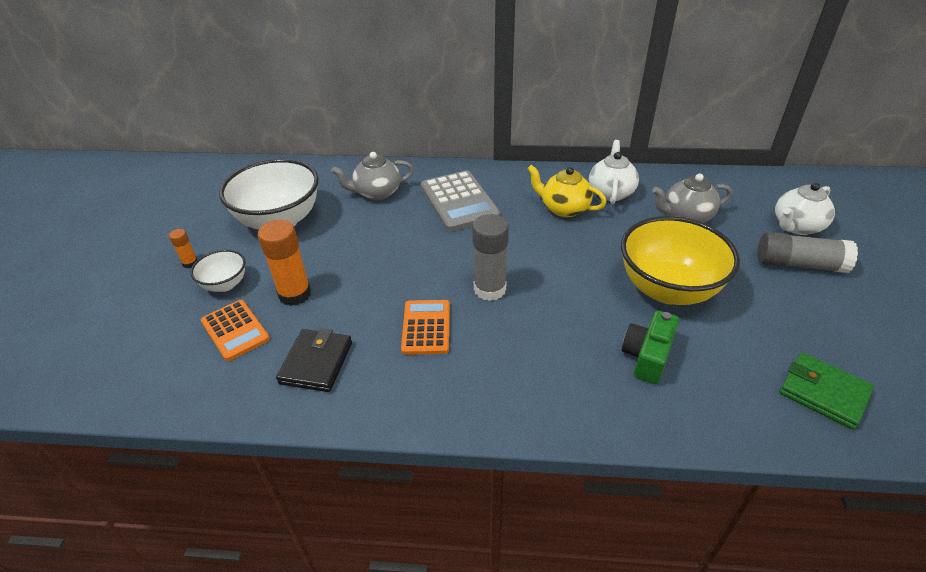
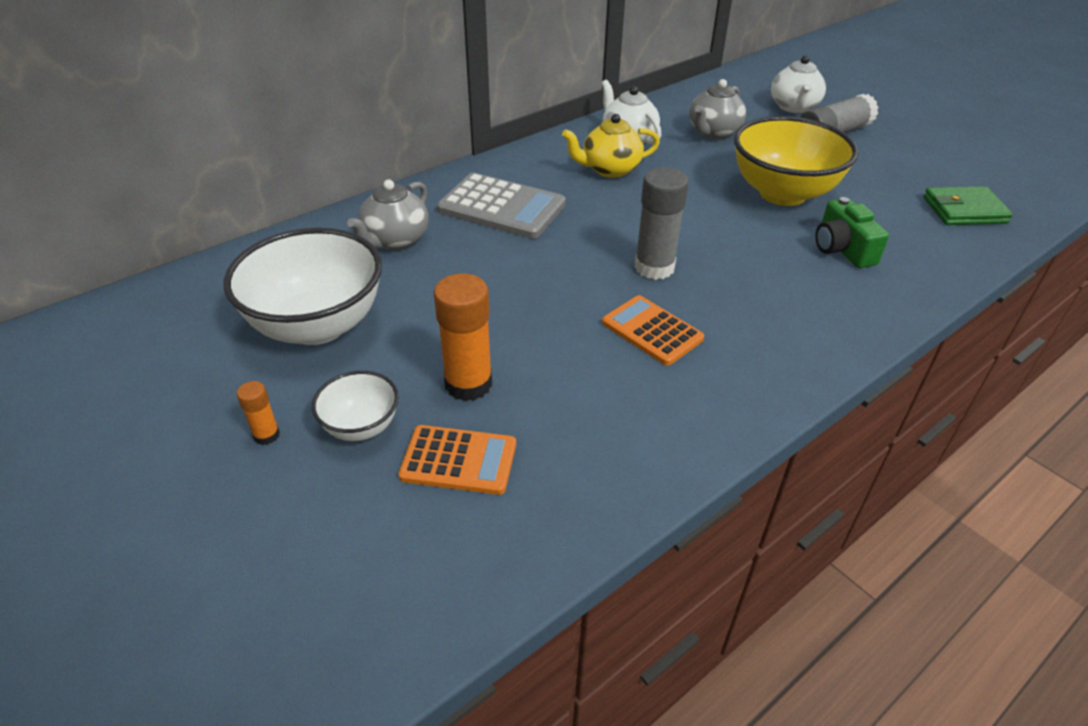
camera: 45 degrees left, 0 degrees up
(316, 363) = (602, 428): black wallet -> none

